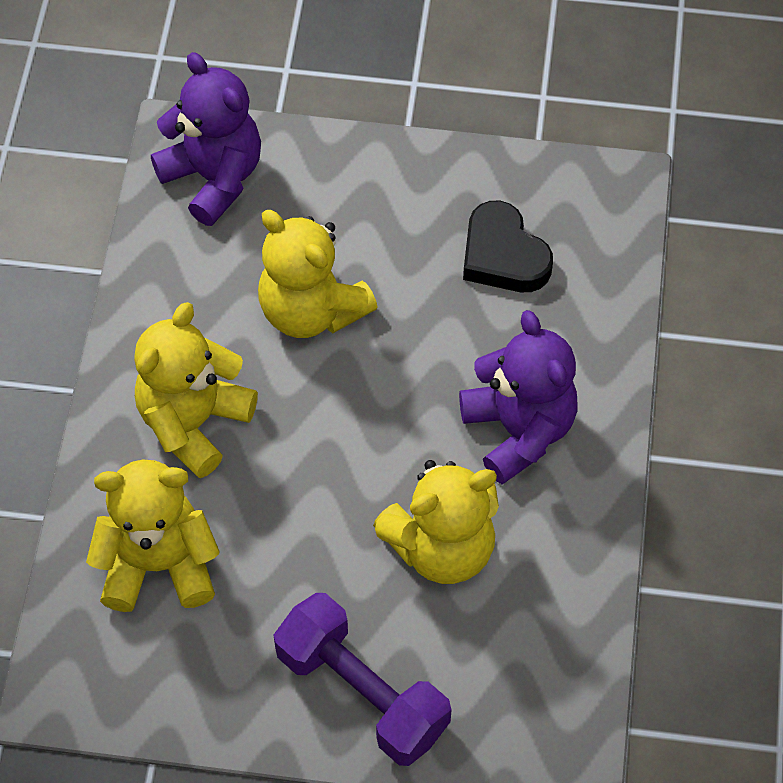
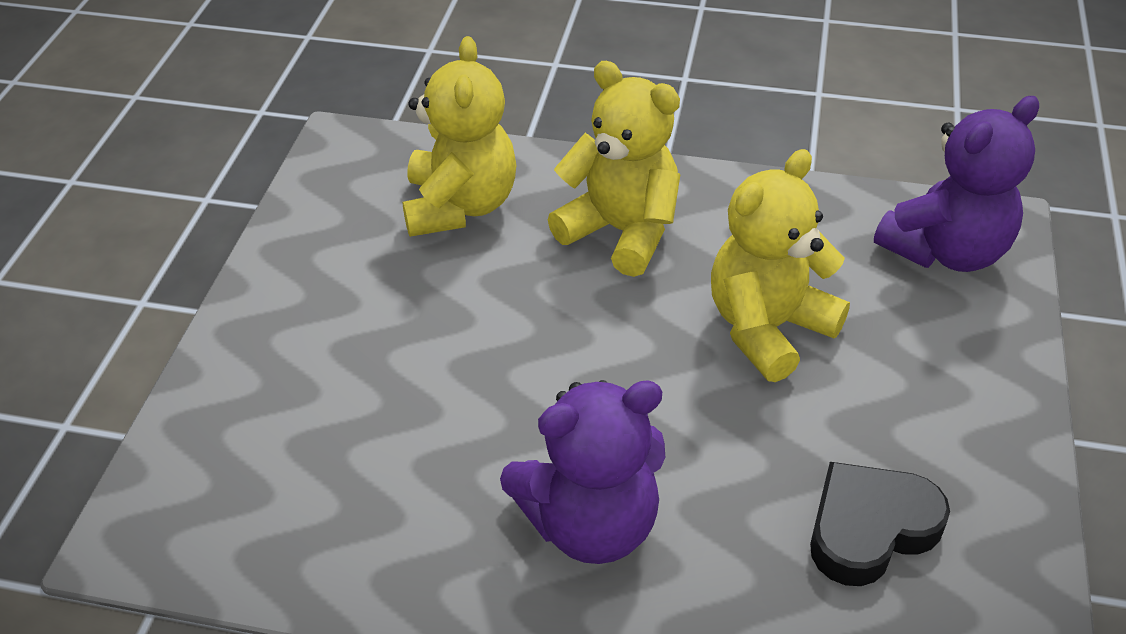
camera: 95 degrees right, 15 degrees down
(362, 692) = (277, 352): purple dumbbell -> none
(442, 547) = (436, 432): yellow teddy bear -> none

